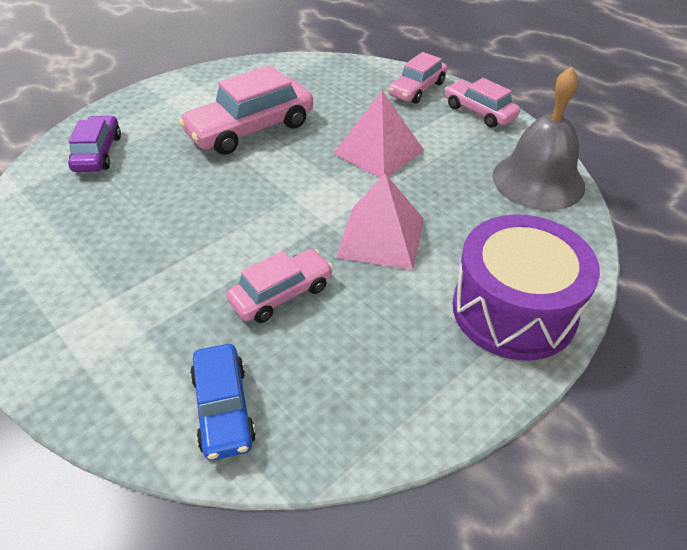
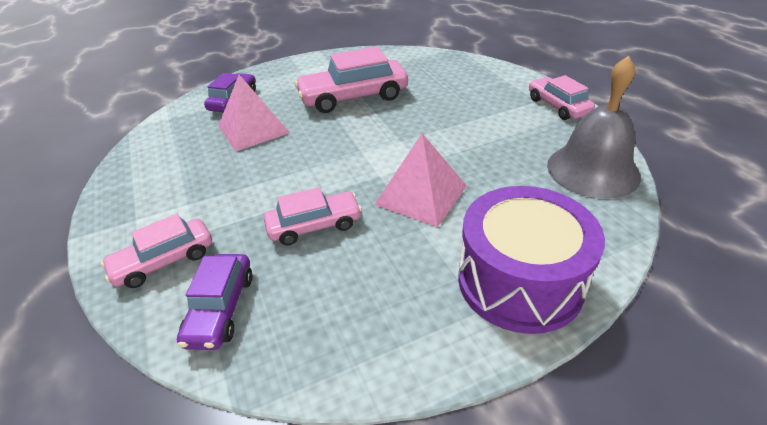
camera: 20 degrees right, 5 degrees down
(223, 408) = (220, 308): blue car -> purple car
(379, 151) = (451, 126): pink pyramid -> pink pyramid (253, 129)
(417, 89) = (507, 82): pink car -> pink car (164, 261)

